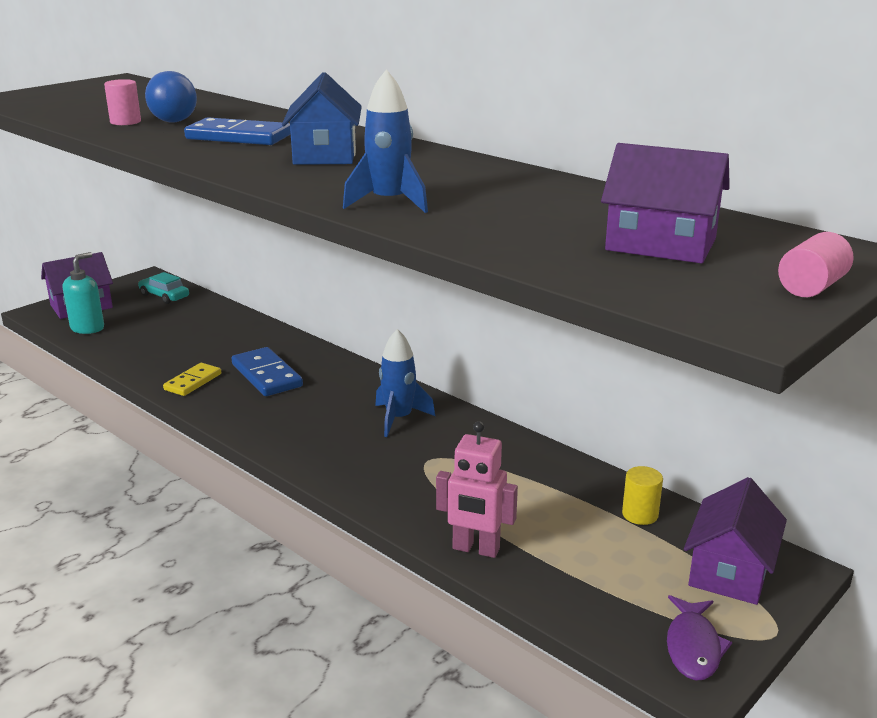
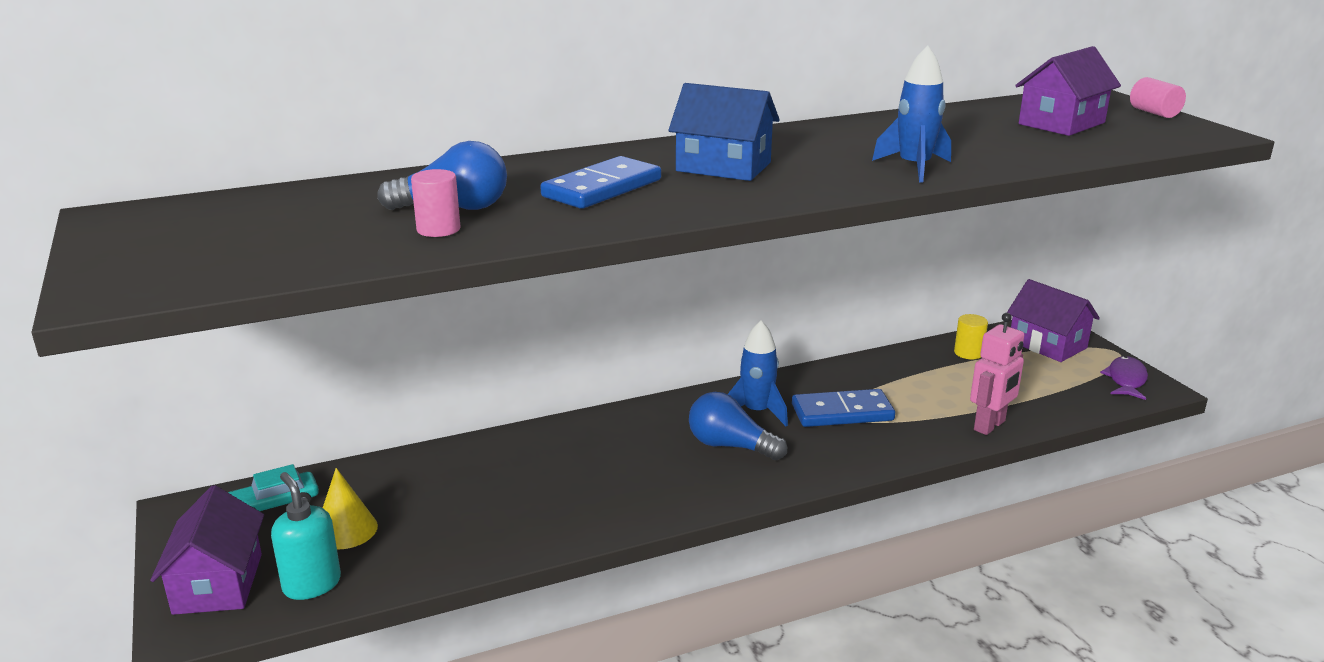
camera: 65 degrees left, 0 degrees up
(146, 321) = (346, 530): none -> yellow cone
(193, 382) = (572, 517): yellow domino -> none
(266, 375) = (600, 466): blue domino -> blue domino (842, 413)
(331, 418) = (730, 446): none -> blue light bulb
(693, 647) = (1126, 380): purple fish -> purple fish turned 105 degrees counterclockwise

